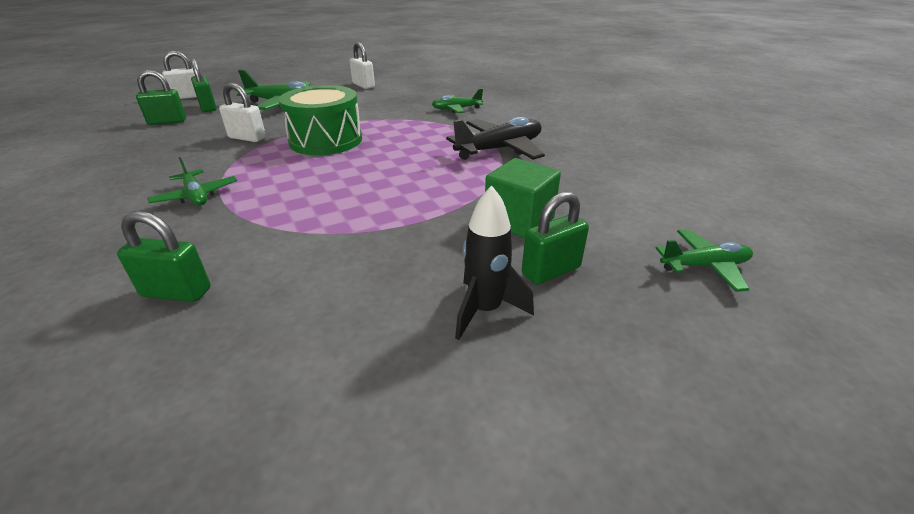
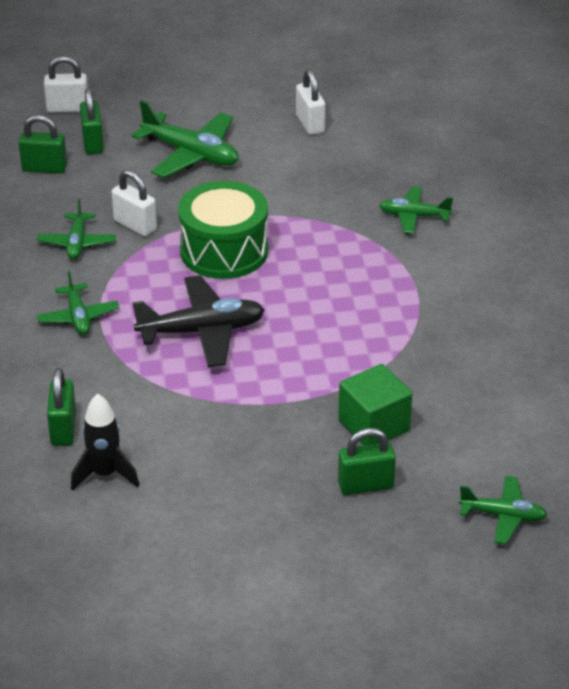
camera: 20 degrees right, 5 degrees up
(176, 292) = (63, 429): green padlock -> green padlock turned 60 degrees clockwise
(195, 153) = (77, 243): none -> green plane
(485, 310) = (290, 505): black rocket -> black rocket (105, 474)
(499, 149) = (420, 314): black plane -> black plane (201, 331)

